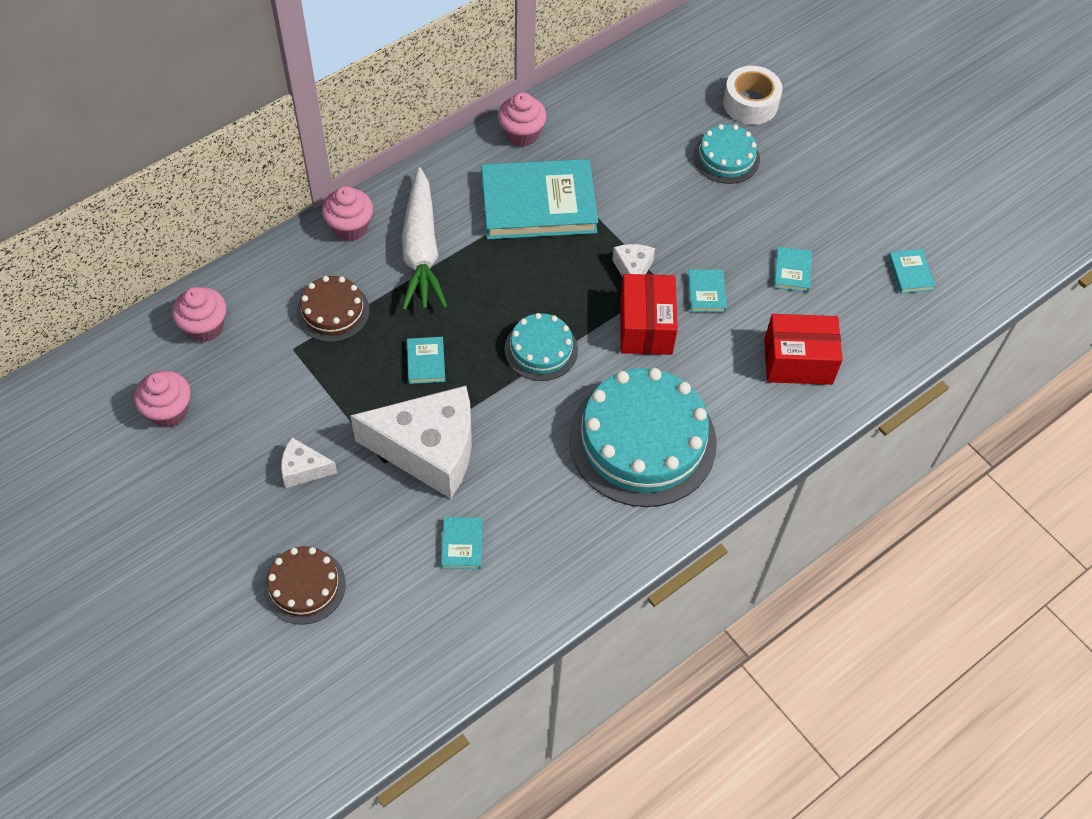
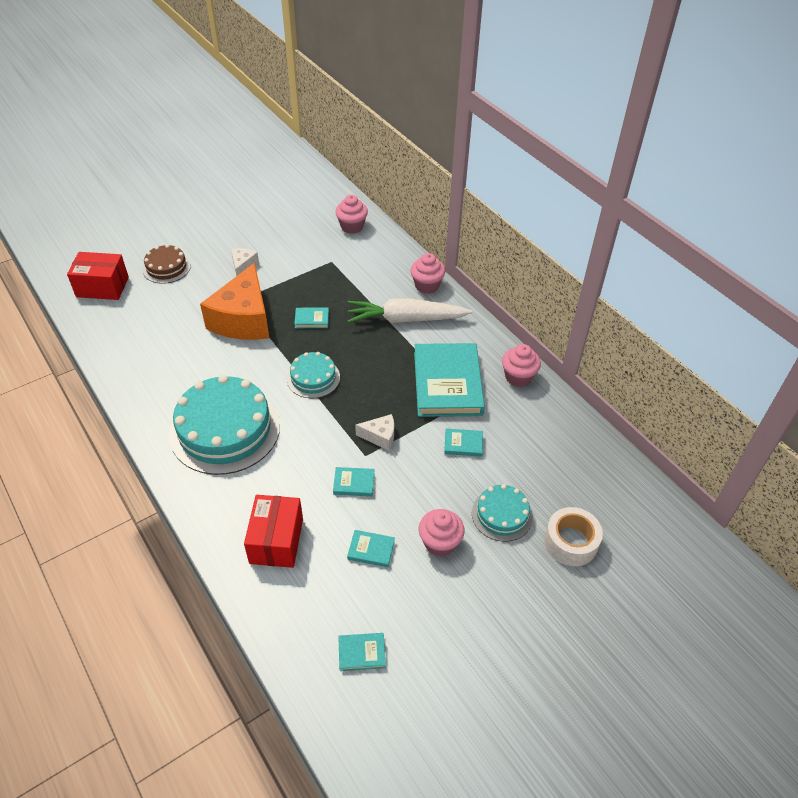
camera: 95 degrees right, 10 degrees down
(169, 411) = (295, 215): pink cupcake -> pink cupcake (440, 543)
(333, 311) = (358, 278): brown cake -> none
(429, 450) = (243, 319): white cheese -> orange cheese
(462, 544) = (171, 333): turquoise book -> turquoise book (463, 444)
(645, 327) = (325, 440): red box -> red box (102, 287)

